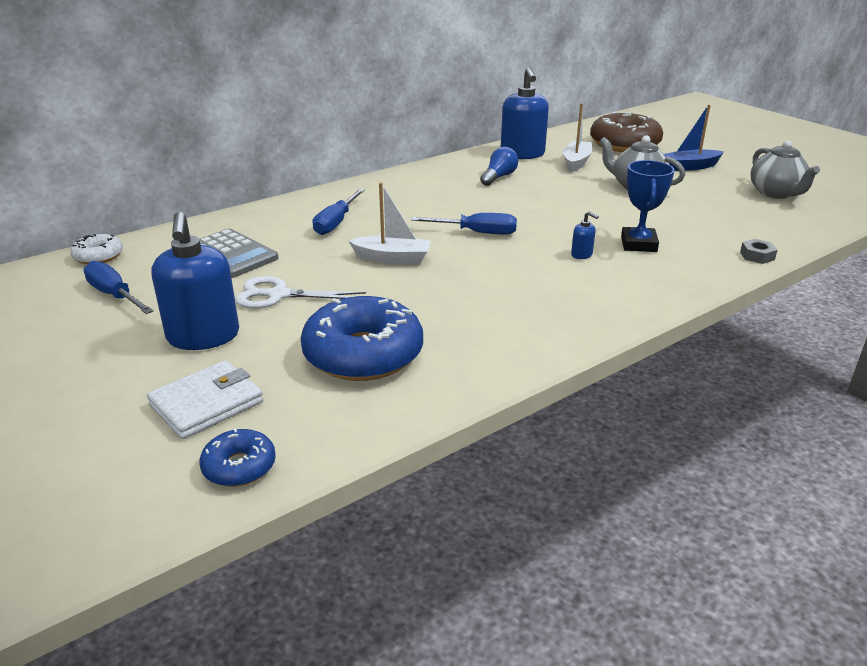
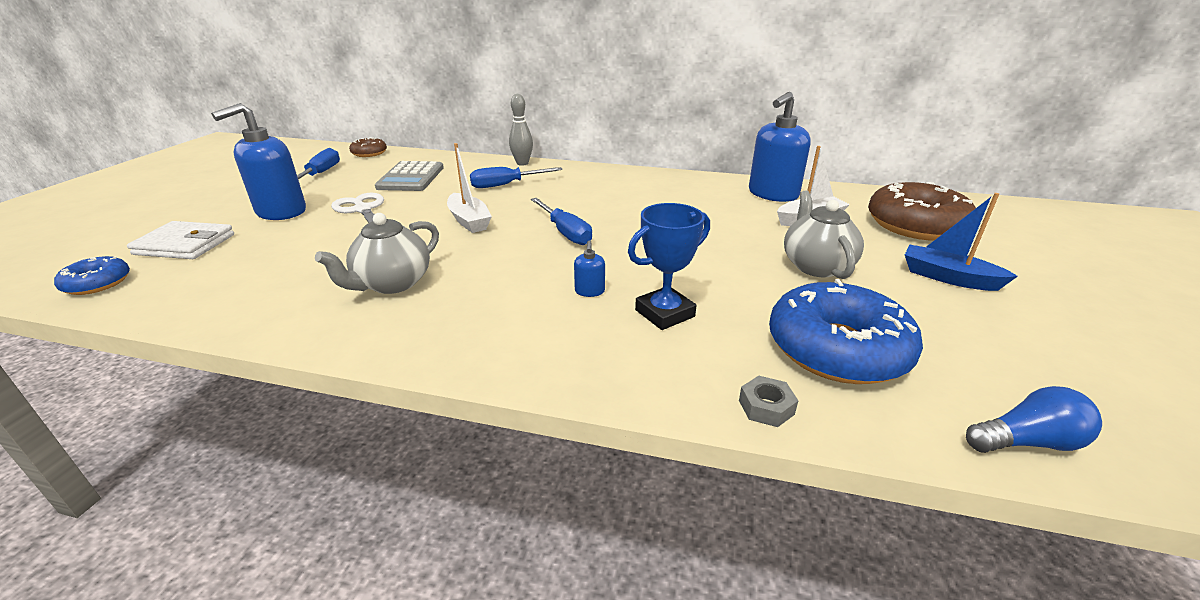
camera: 50 degrees right, 0 degrees up
(98, 256) = (369, 153): white donut -> brown donut
(294, 201) = (522, 163): none -> grey bowling pin
(363, 354) = (289, 266): blue donut -> blue donut (837, 349)
(499, 177) = (699, 203): blue light bulb -> blue light bulb (1027, 442)
(776, 193) = (1011, 363): grey teapot -> grey teapot (392, 283)

